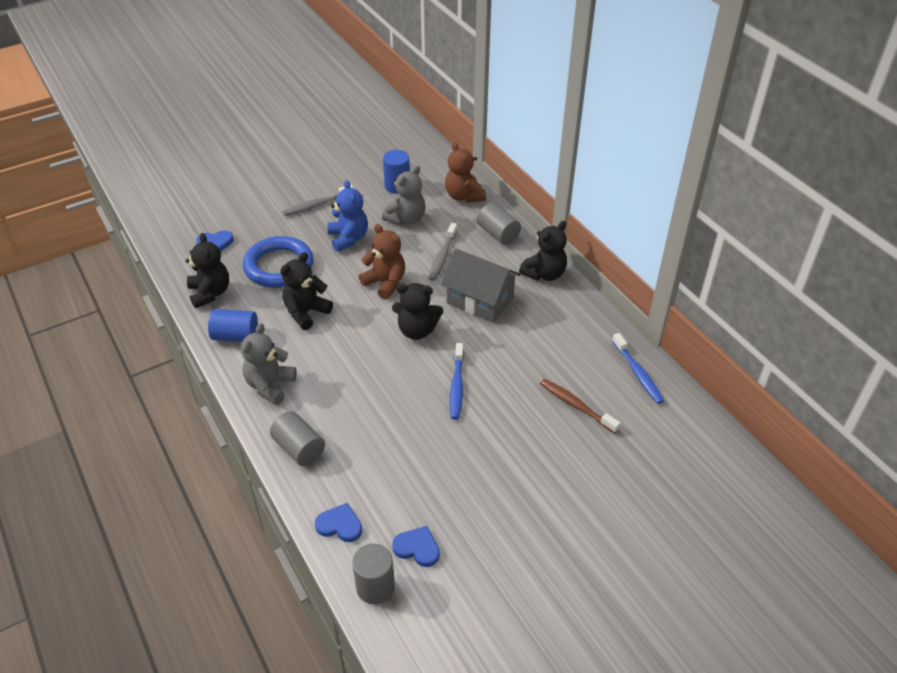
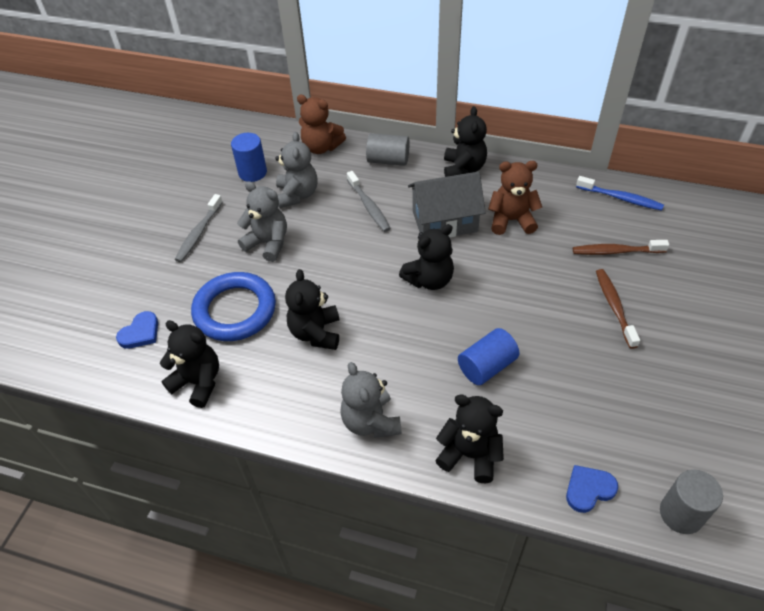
camera: 40 degrees left, 5 degrees up
(235, 336) = (278, 403): blue cylinder -> blue cylinder (486, 366)
(299, 448) = (470, 455): grey cylinder -> black teddy bear
(348, 238) = (268, 243): blue teddy bear -> grey teddy bear
(385, 283) = (351, 259): brown teddy bear -> brown teddy bear (511, 220)
(417, 548) = (665, 453): blue heart -> none
(457, 386) = (519, 301): blue toothbrush -> none
(518, 439) = (614, 307): none -> brown toothbrush

